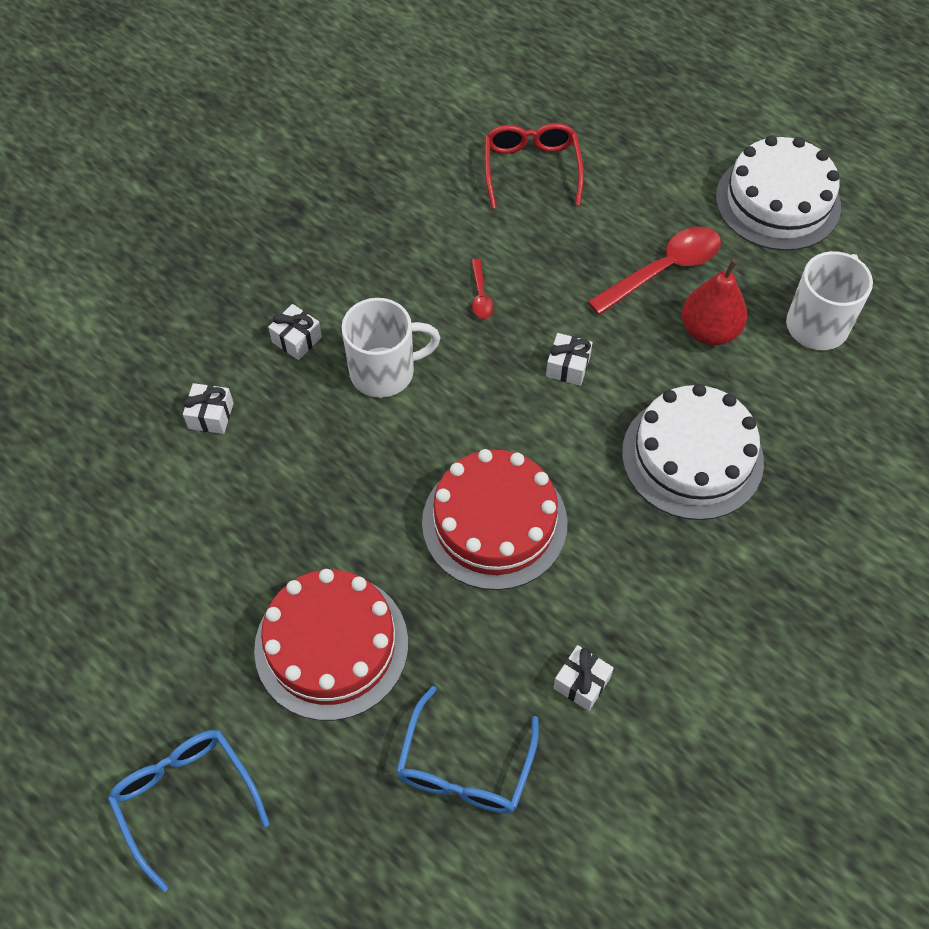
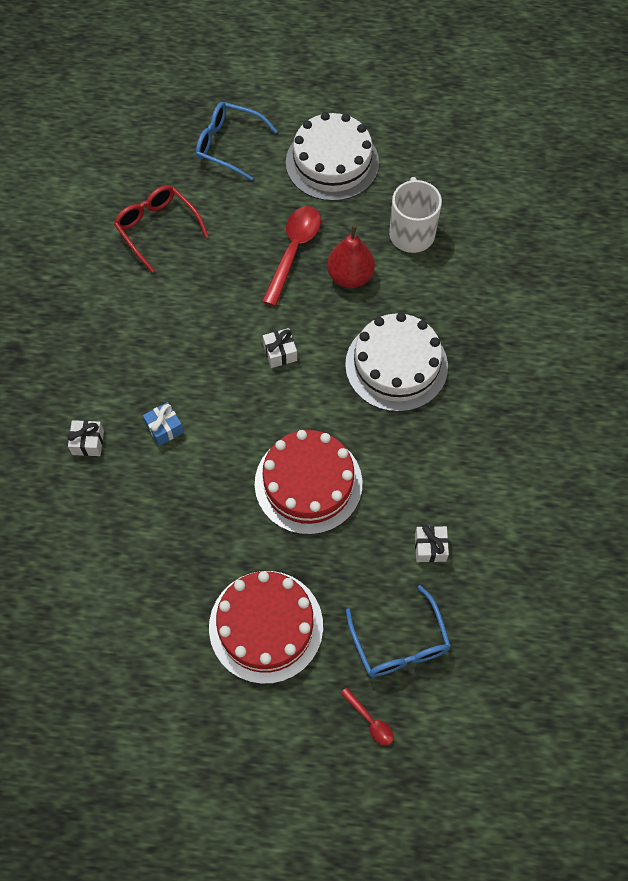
camera: 35 degrees left, 5 degrees up
(186, 800) = (249, 780): blue glasses -> blue glasses (229, 145)
(211, 415) = (70, 531): white gift -> none
(384, 371) = (164, 428): white mug -> blue gift
(480, 295) = (189, 338): red spoon -> red spoon (370, 720)

